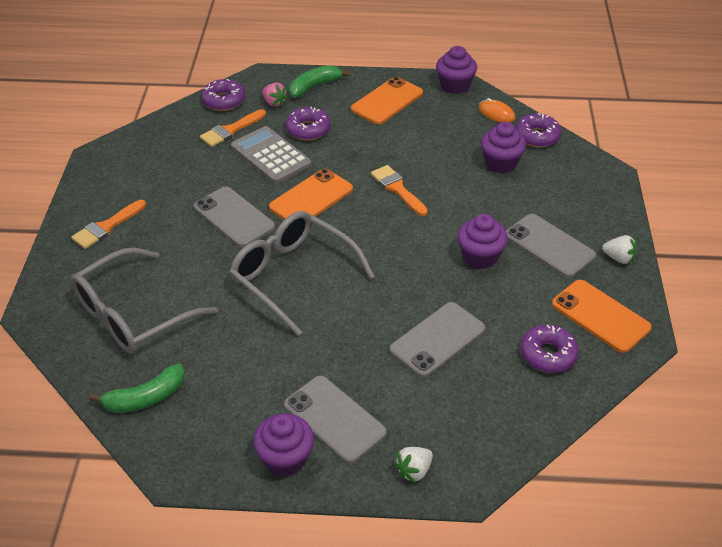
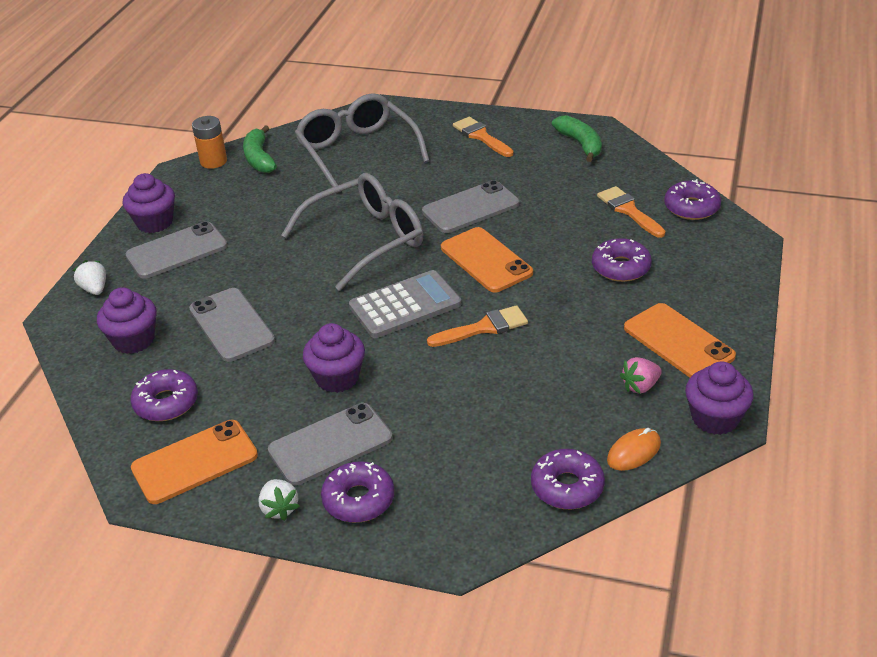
camera: 105 degrees right, 5 degrees down
(151, 442) = (213, 161): none -> orange battery
(270, 156) = (572, 236): grey calculator -> grey calculator (405, 305)
(274, 103) = (684, 245): pink strawberry -> pink strawberry (640, 386)
(314, 86) = (720, 280): green banana -> green banana (580, 144)
(500, 163) = (511, 432): purple cupcake -> purple cupcake (134, 340)
(591, 222) = (358, 499): none -> purple donut
(618, 258) = (279, 508): white strawberry -> white strawberry turned 60 degrees counterclockwise

